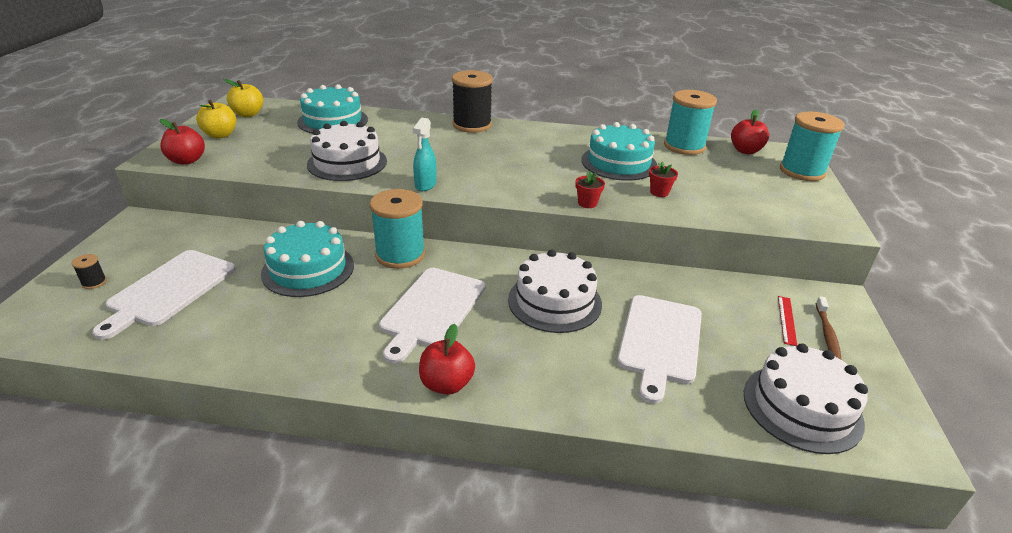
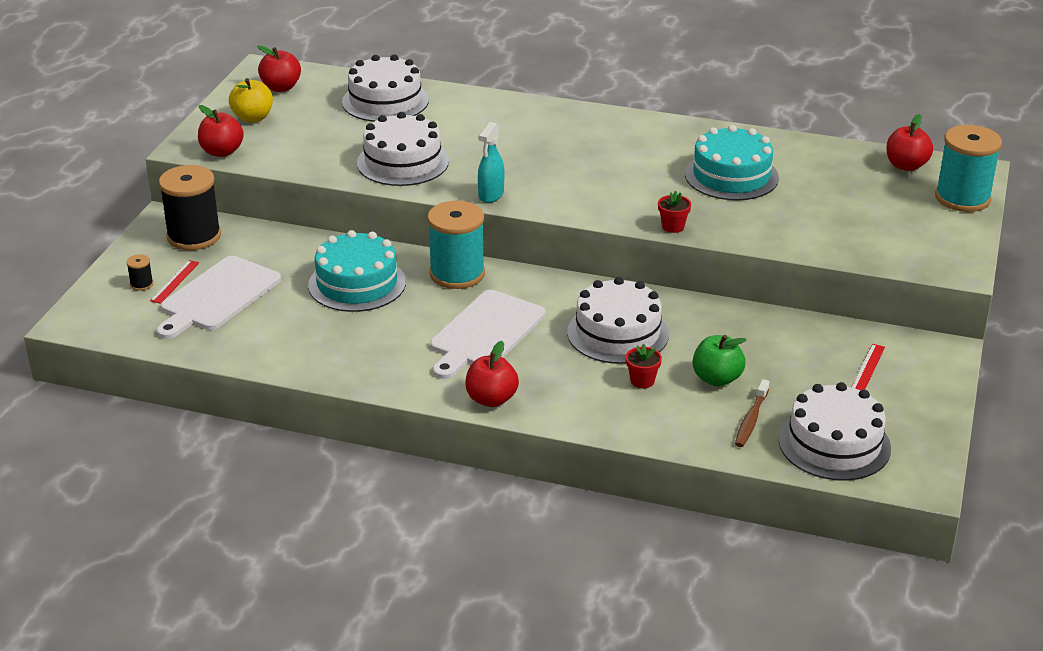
camera: 10 degrees right, 0 degrees up
(129, 278) = (175, 281): none -> red ruler
(248, 114) = (281, 87): yellow apple -> red apple
(333, 121) = (385, 101): turquoise cake -> white cake
(472, 125) = (560, 113): black spool -> black spool (194, 236)
(659, 192) = (764, 217): red flower pot -> red flower pot (642, 381)
(660, 342) = (717, 379): white cutting board -> green apple
(684, 146) = (827, 156): turquoise spool -> none
(827, 334) = (904, 384): brown toothbrush -> brown toothbrush (751, 419)

